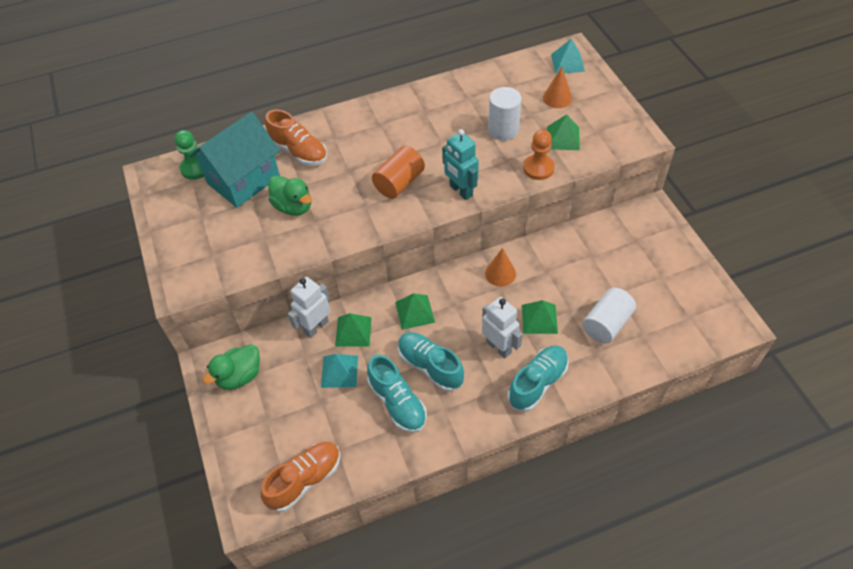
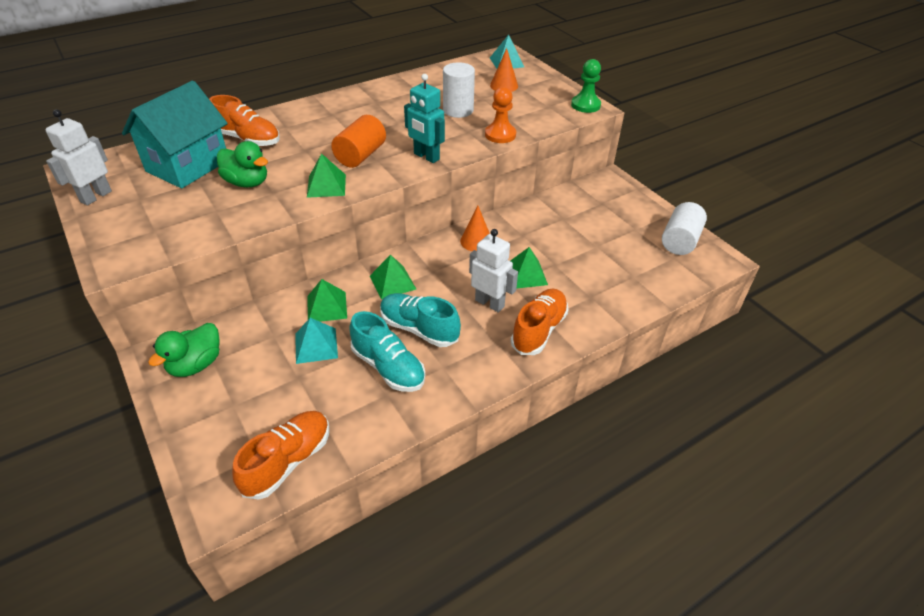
camera: 15 degrees left, 10 degrees down
(195, 168) = (131, 160): green pawn -> green pawn (585, 105)
(316, 327) = (283, 307): white robot -> white robot (96, 196)
(538, 383) = (539, 330): turquoise shoe -> orange shoe
(563, 138) = (517, 112): green pyramid -> green pyramid (326, 185)
(606, 324) = (594, 271): white cylinder -> white cylinder (680, 241)

